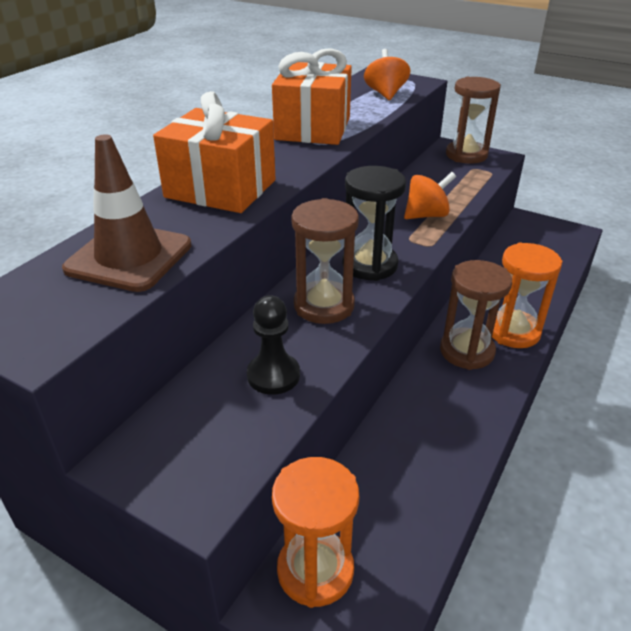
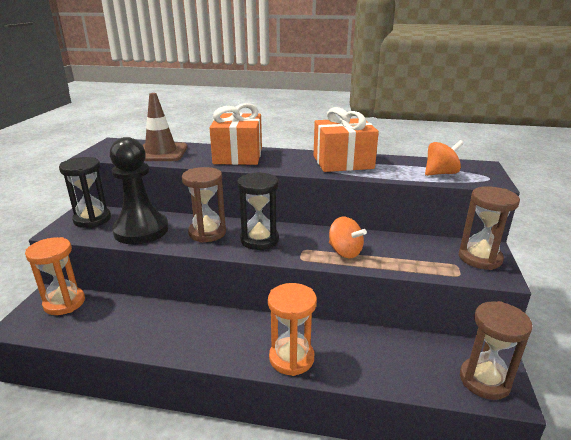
camera: 70 degrees right, 10 degrees down
(180, 444) = (92, 219): none -> black hourglass
(273, 375) = (141, 230): black pawn -> black pawn, size x1.88
(466, 351) = (254, 334): brown hourglass -> brown hourglass (484, 380)

